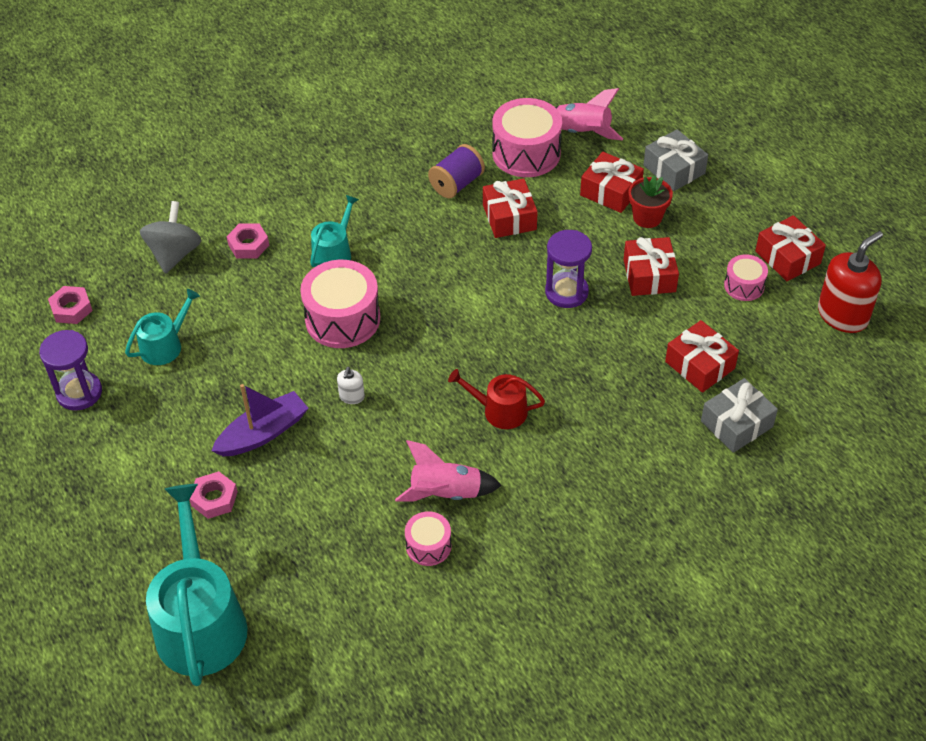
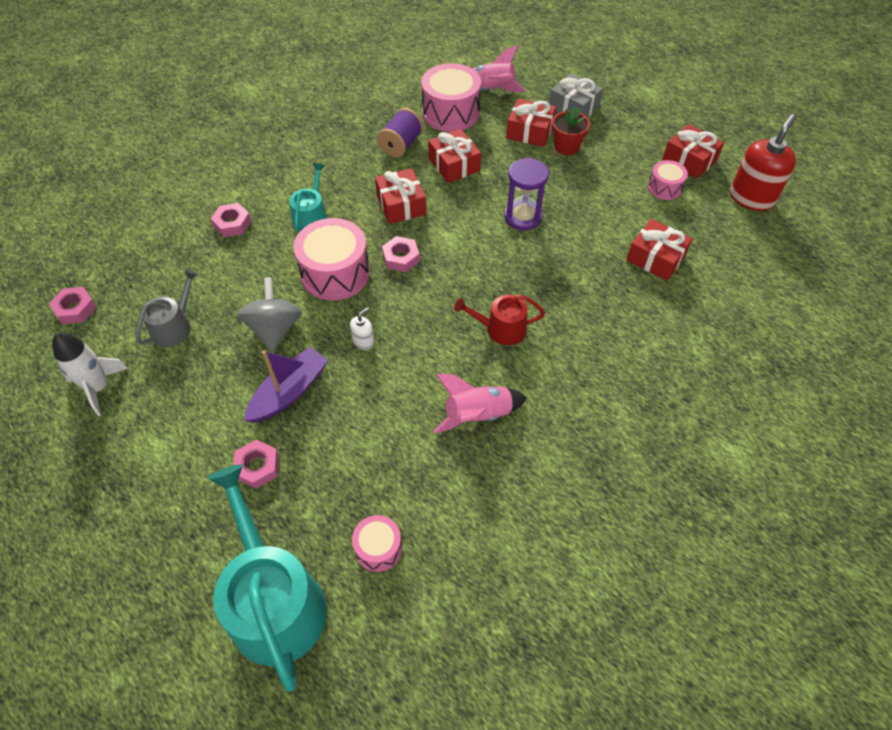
camera: 15 degrees left, 5 degrees up
(79, 393) = (98, 387): purple hourglass -> white rocket
(165, 345) = (174, 327): turquoise watering can -> grey watering can
(174, 254) = (165, 243): grey spinning top -> grey spinning top (275, 329)
(352, 397) = (363, 342): white soap dispenser -> white soap dispenser turned 135 degrees counterclockwise
(417, 314) = (401, 258): none -> pink nut
(428, 546) = (478, 470): pink drum -> pink drum (378, 548)
(649, 275) = (586, 192): red gift -> red gift (401, 205)
(736, 424) = (706, 302): grey gift -> none

